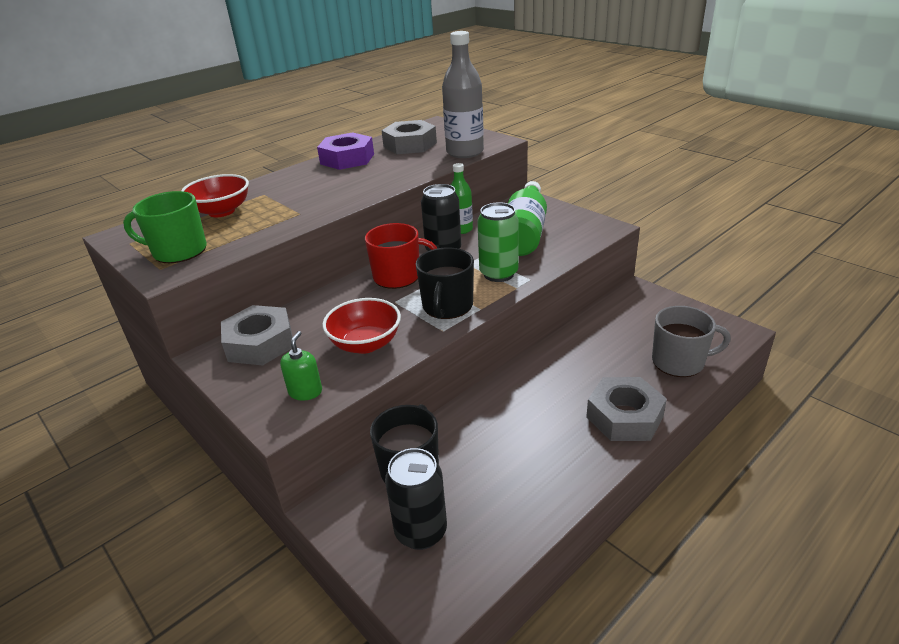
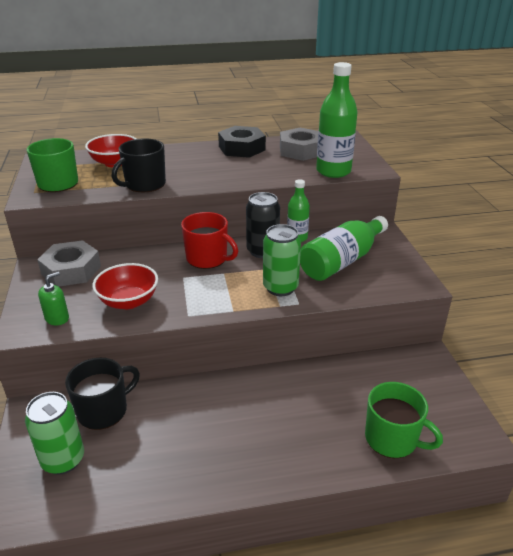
camera: 30 degrees right, 0 degrees up
(347, 159) = (242, 148): purple nut -> black nut
(421, 531) = (63, 460): black can -> green can
(447, 306) = (212, 298): black mug -> black mug (144, 184)
(465, 152) = (333, 171): grey bottle -> green bottle
(624, 416) = (291, 460): grey nut -> none
(679, 362) = (392, 439): grey mug -> green mug

